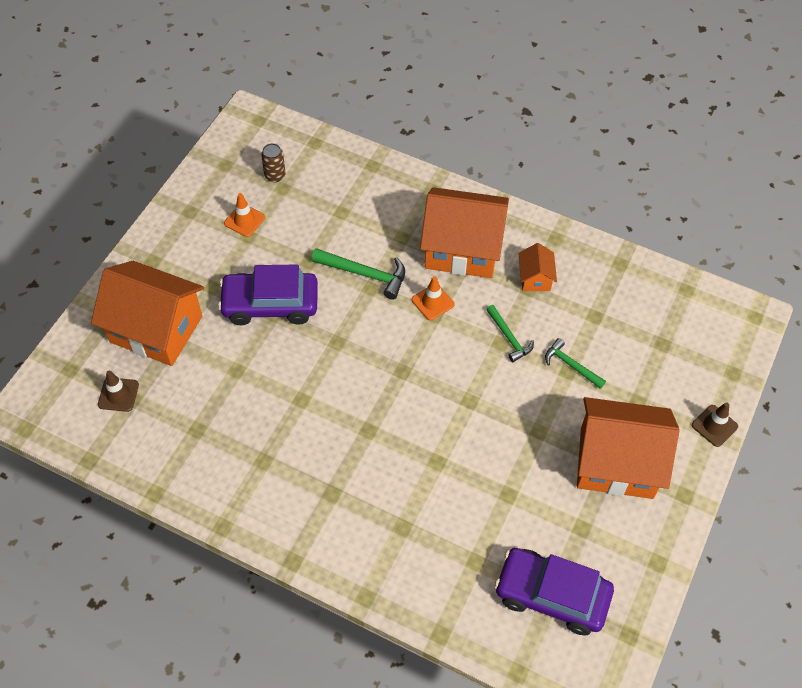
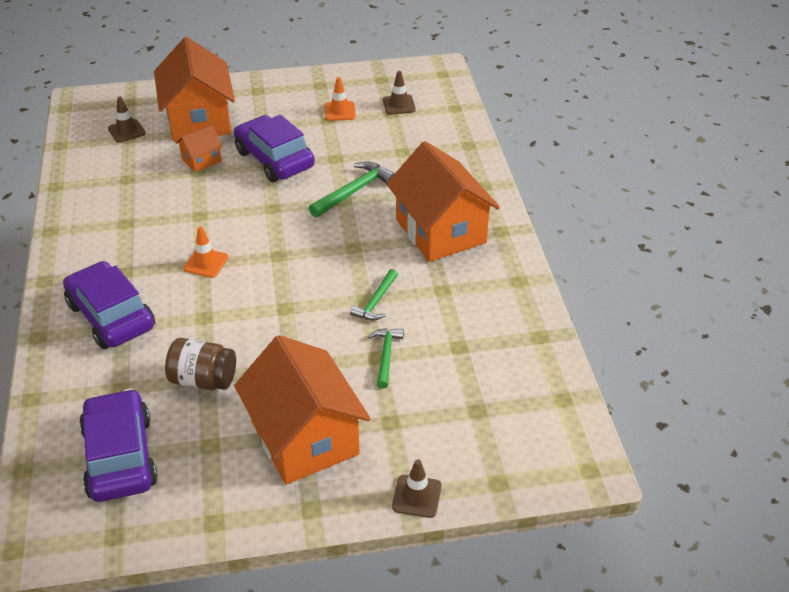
camera: 55 degrees right, 15 degrees down
(275, 175) = (399, 105): brown can -> brown traffic cone
(365, 274) = (354, 191): green hammer -> green hammer turned 120 degrees counterclockwise
(382, 529) = (111, 316): none -> purple car
(433, 302) = (366, 240): orange traffic cone -> orange traffic cone (206, 263)
(509, 498) = (203, 380): none -> brown jar
(535, 278) = (459, 288): orange house -> orange house (201, 160)

